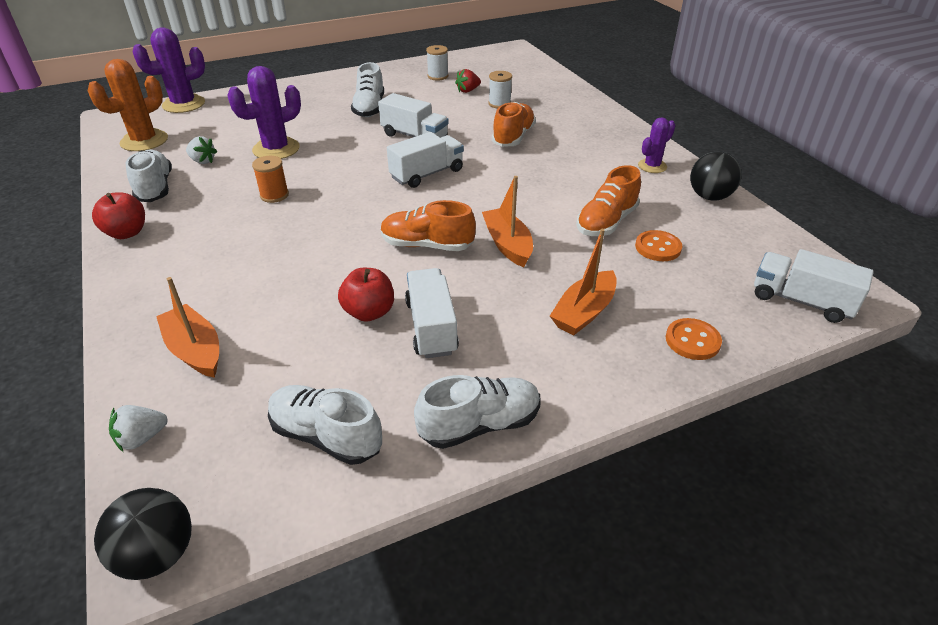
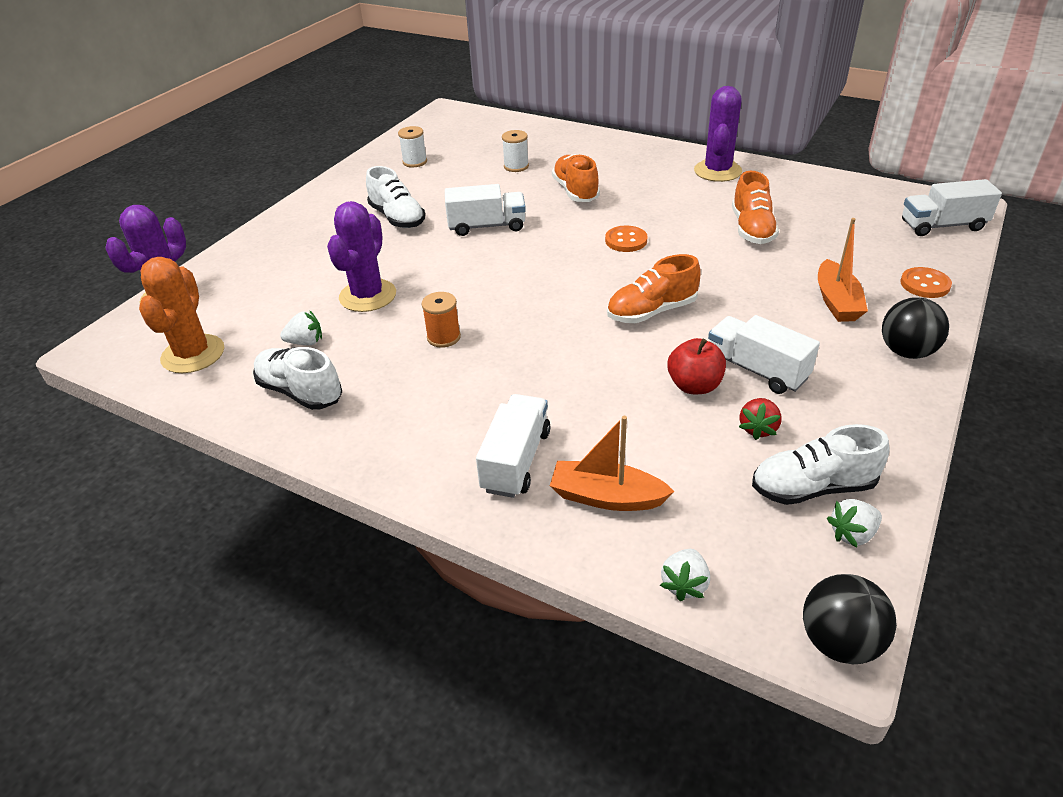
camera: 35 degrees left, 0 degrees up
(127, 233) = (350, 446): red apple -> none
(295, 489) = (852, 534): none -> white strawberry
(427, 174) = (554, 254): white truck -> white truck (516, 460)
(468, 91) = (467, 165): red strawberry -> red strawberry (758, 428)
(480, 425) = (893, 414): white shoe -> none
(507, 244) = (710, 280): orange boat -> none
(652, 166) = (717, 171): purple cactus -> purple cactus, size x1.69
(658, 247) = (812, 231): orange button -> orange button (626, 240)
(709, 197) = (789, 178): black ball -> black ball (906, 352)

